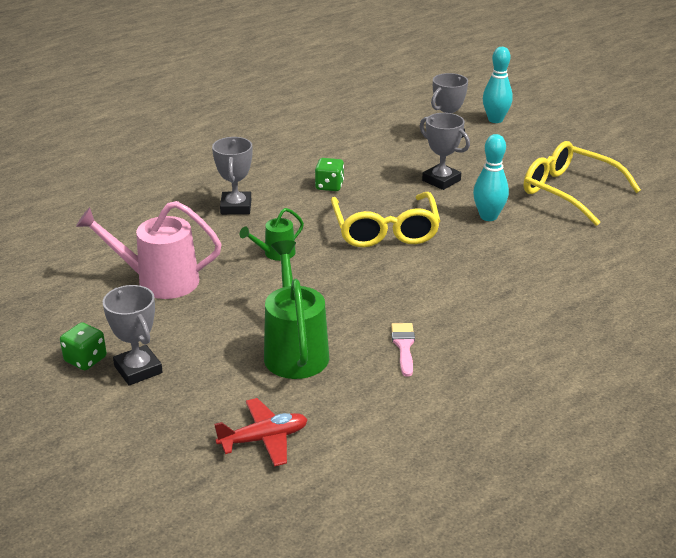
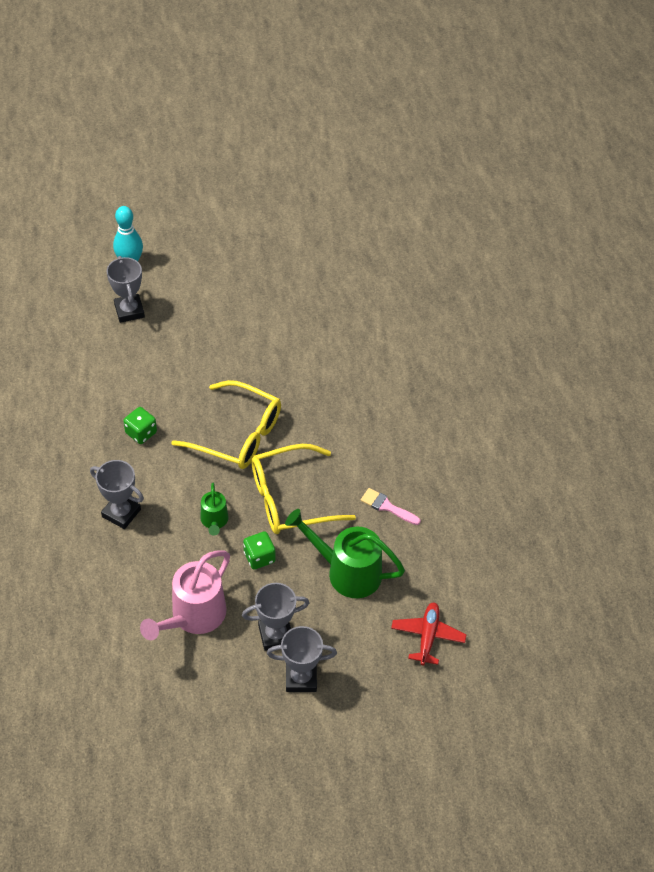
camera: 60 degrees left, 20 degrees up
(85, 359) = (264, 707): green dice -> green dice (259, 557)
(441, 180) = (195, 357): grey trophy -> grey trophy (275, 635)
(488, 217) = (270, 362): turquoise bowling pin -> none
(570, 192) = (277, 293): yellow glasses -> yellow glasses (291, 498)

